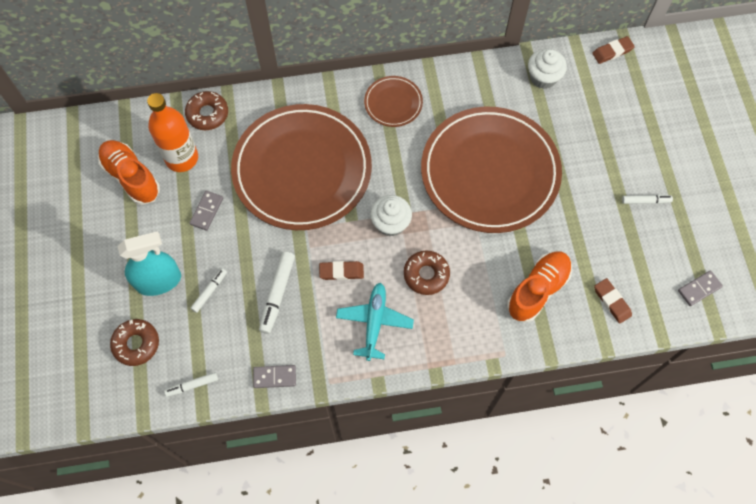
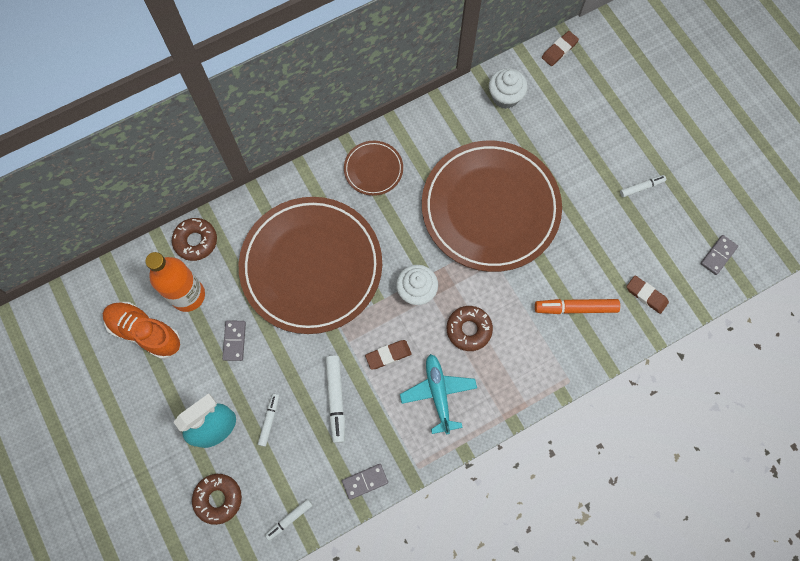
camera: 20 degrees left, 5 degrees up
(537, 290) = (576, 308): orange shoe -> orange marker

